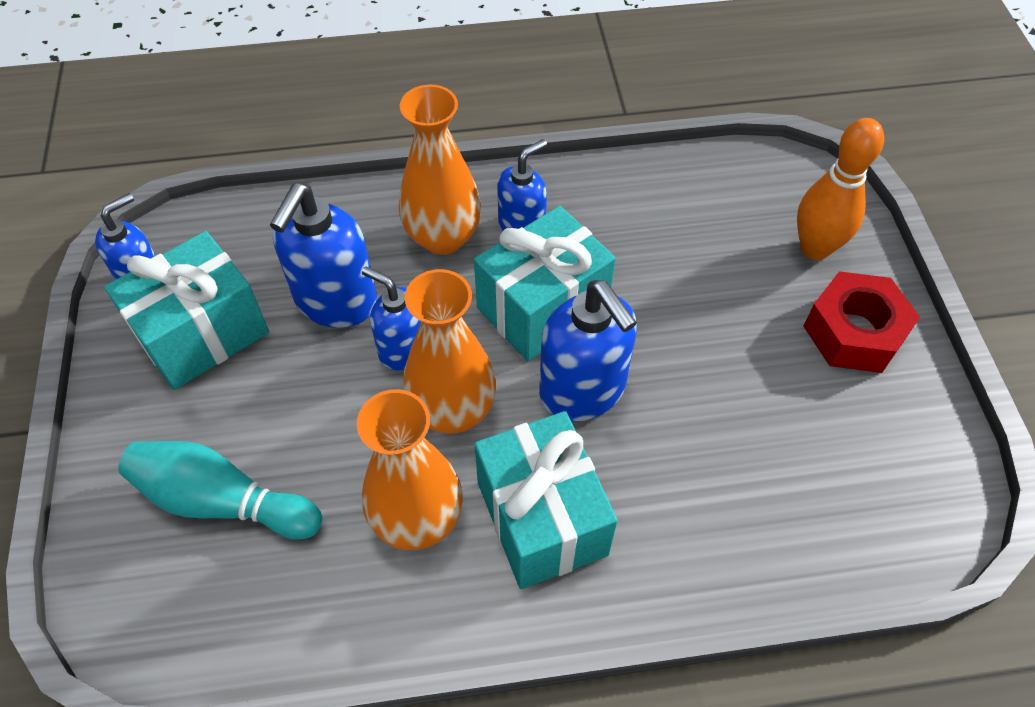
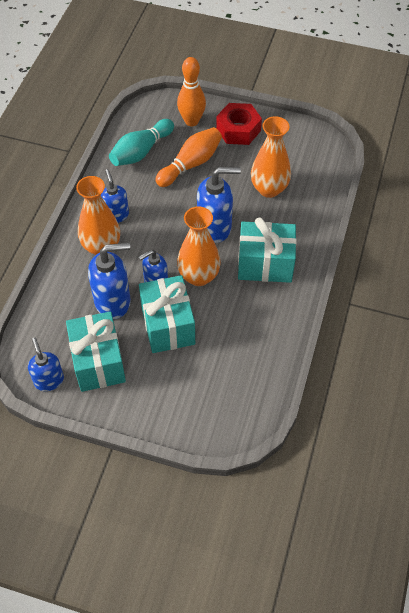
camera: 65 degrees left, 0 degrees up
(222, 501) = (197, 376): turquoise bowling pin -> turquoise bowling pin (141, 151)
(335, 302) = (113, 301): blue soap dispenser -> blue soap dispenser turned 60 degrees counterclockwise
(417, 519) = (243, 306): orange vase -> orange vase (269, 189)
(542, 307) = (164, 224): turquoise gift -> turquoise gift (168, 325)
(709, 289) = (190, 164): none -> orange bowling pin

